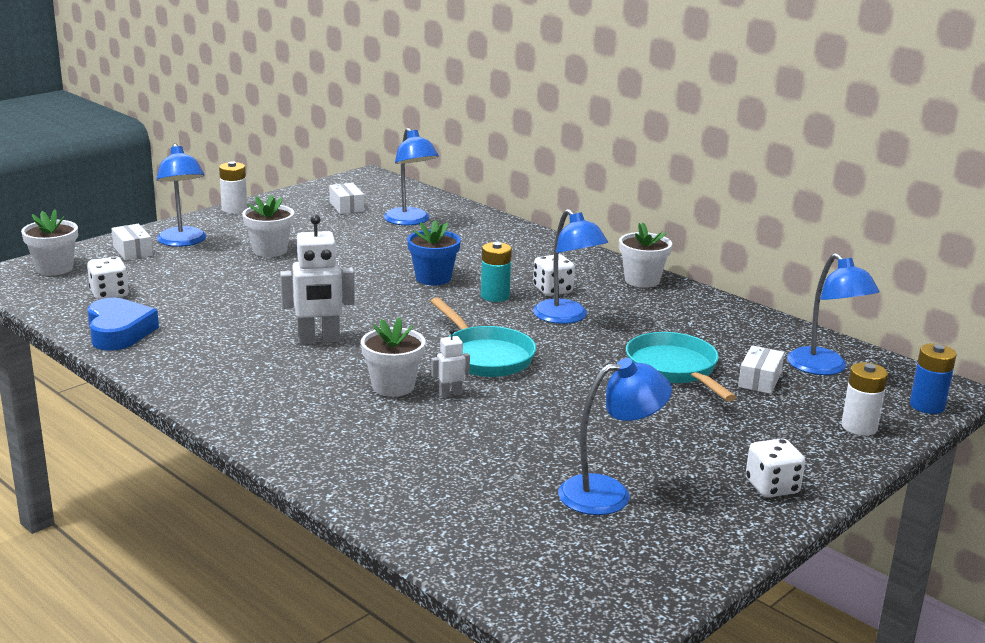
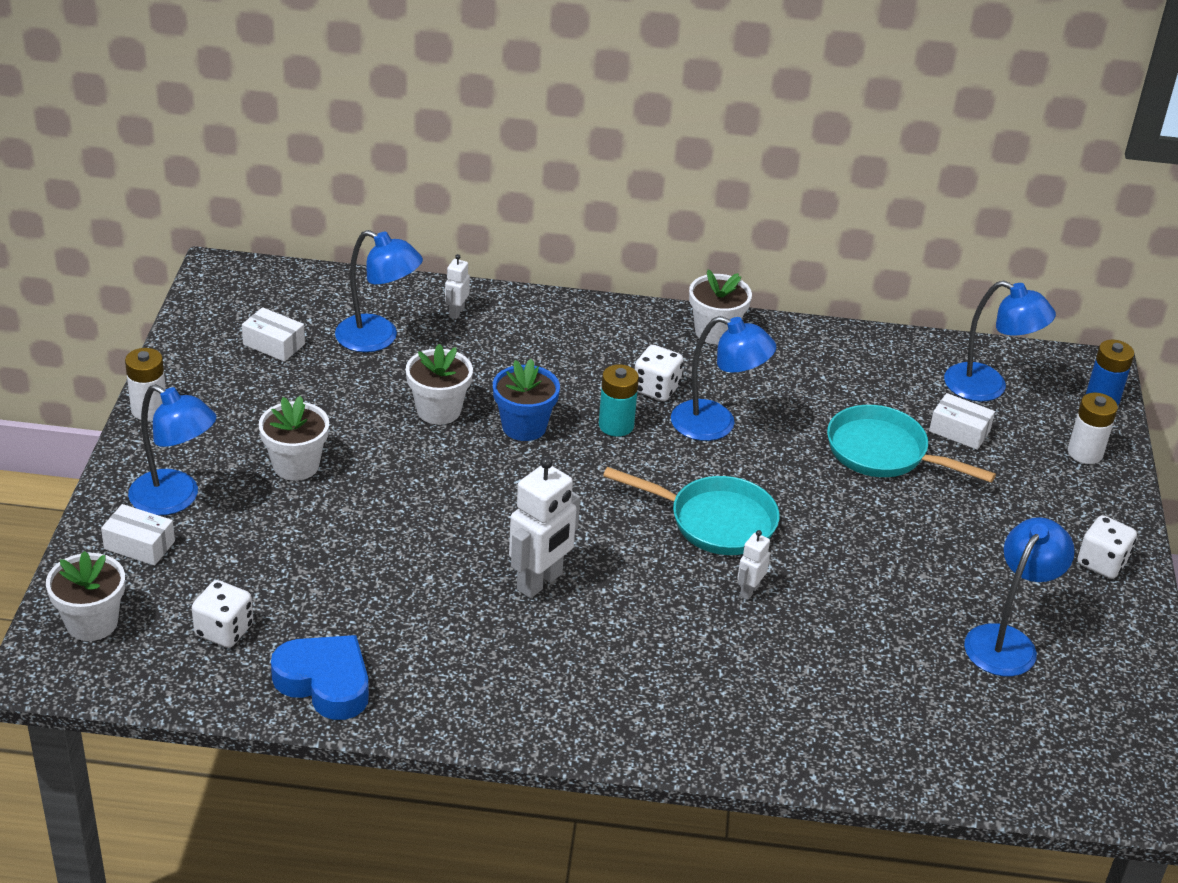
camera: 40 degrees left, 15 degrees up
(393, 386) = (690, 609): white flower pot -> white flower pot (438, 410)
(478, 225) = (456, 312): none -> white robot
(759, 380) = (959, 431): white box -> white box turned 45 degrees counterclockwise

